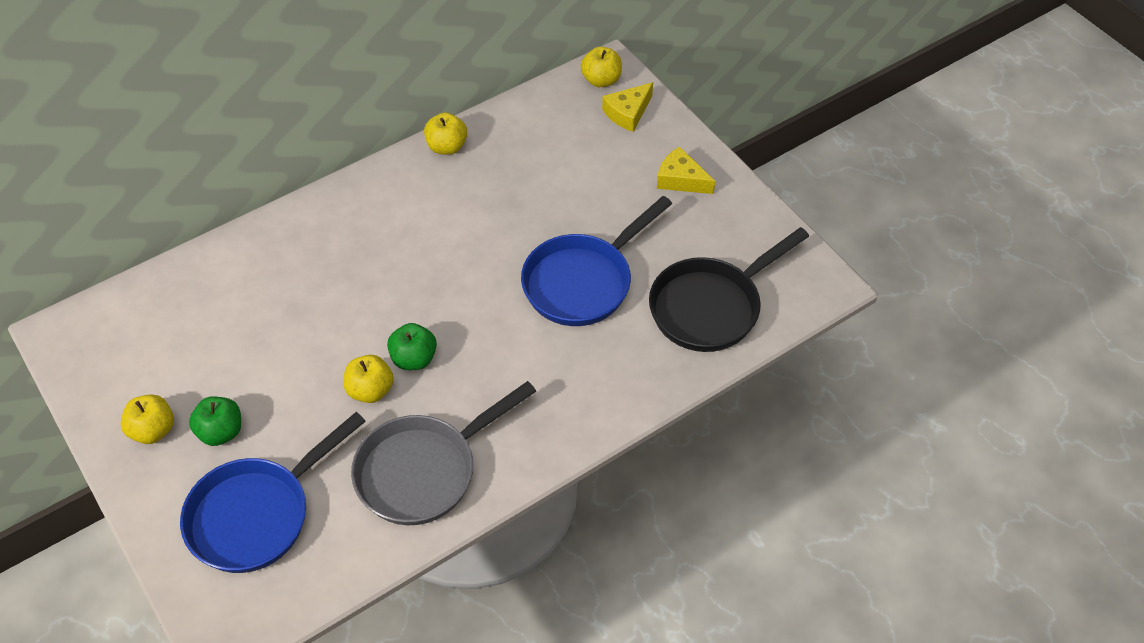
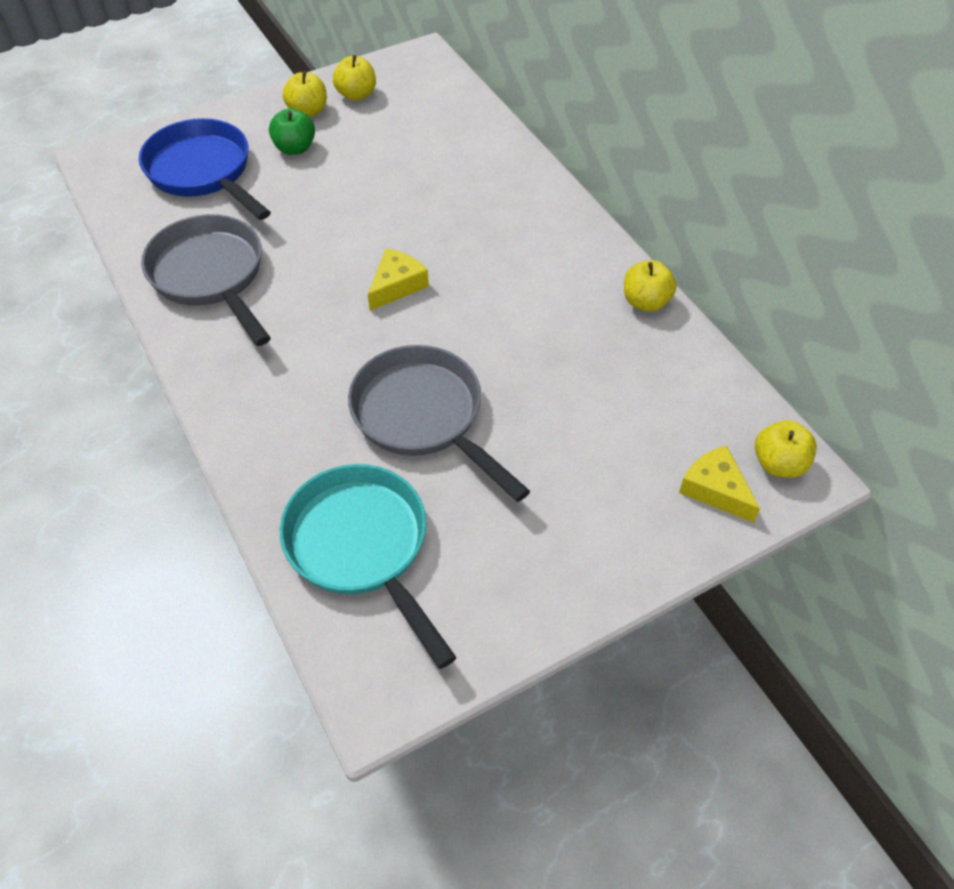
camera: 95 degrees right, 0 degrees up
(370, 390) = (314, 240): yellow apple -> yellow apple (356, 95)
(414, 359) = (345, 270): green apple -> none
(583, 282) = (423, 417): blue pan -> grey pan
(681, 179) = (587, 539): yellow cheese -> yellow cheese (396, 285)
(711, 307) = (362, 547): black pan -> turquoise pan

